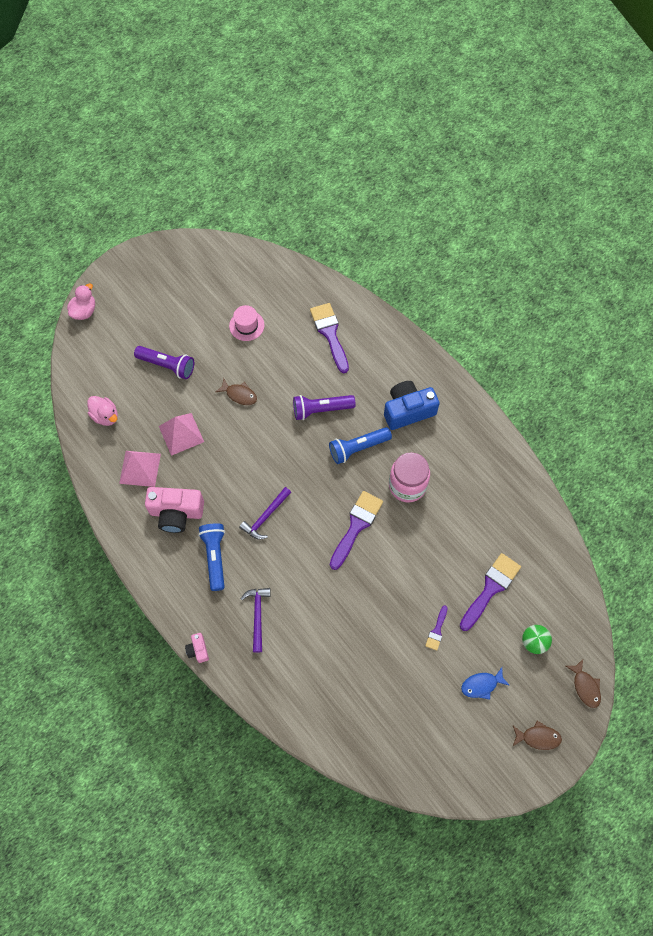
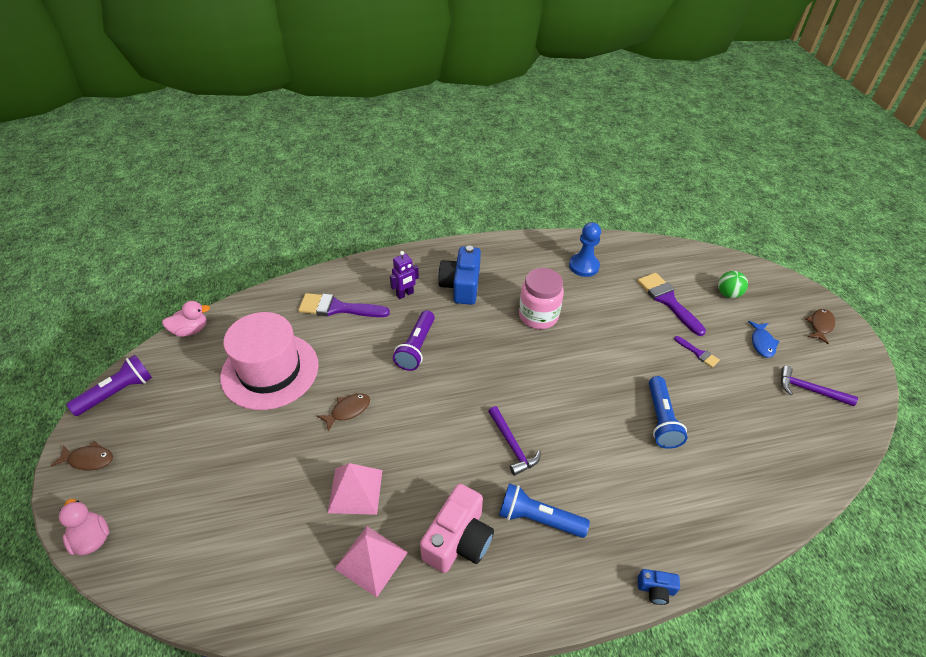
camera: 65 degrees left, 20 degrees down
(106, 416) = (267, 574): pink duck -> pink duck (190, 330)
(167, 365) = (254, 469): purple flashlight -> purple flashlight (117, 393)
(198, 650) = (656, 589): pink camera -> blue camera
(246, 325) = (270, 371): pink hat -> pink hat, size x2.18
(257, 615) = (631, 502): purple hammer -> purple hammer (809, 390)
(356, 526) = (562, 370): purple brush -> none
(358, 448) = (477, 336): blue flashlight -> blue flashlight (661, 419)
(373, 373) = (405, 294): none -> purple robot
(495, 500) = (584, 266): none -> blue pawn
(585, 686) = (777, 280): brown fish -> brown fish (89, 459)

